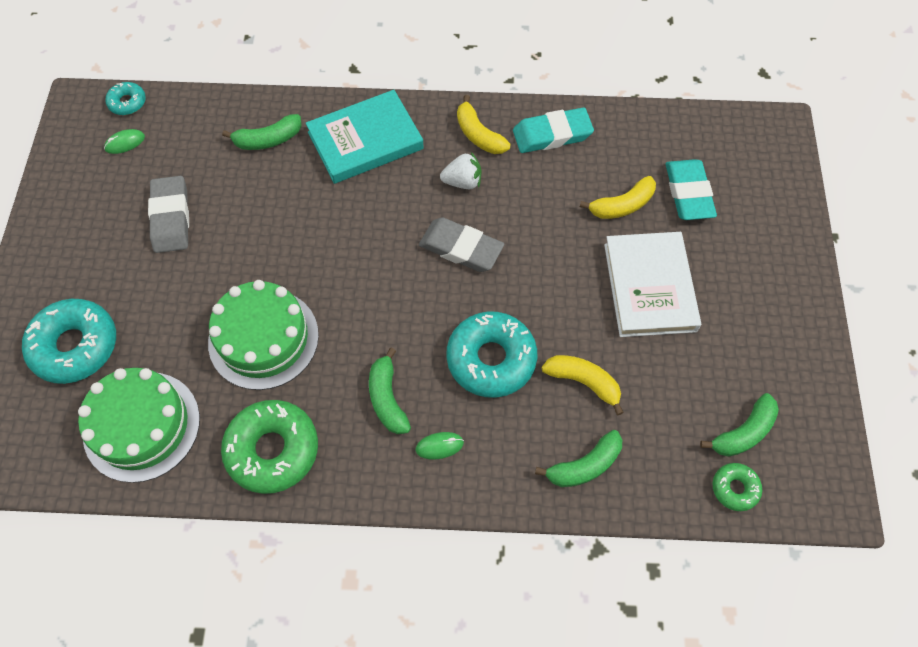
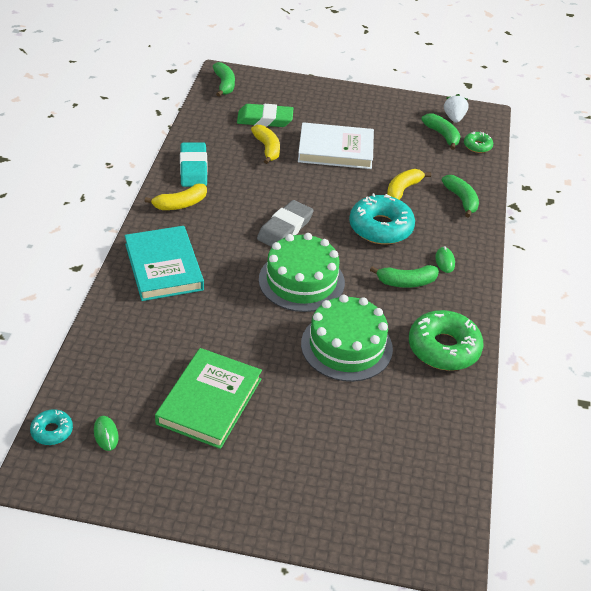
camera: 85 degrees left, 20 degrees down
(75, 346) = (335, 476): turquoise donut -> none
(142, 426) = (418, 428): green cake -> green cake (301, 281)
(171, 218) = (209, 401): grey eraser -> green book
(268, 140) = (140, 328): green banana -> green banana (224, 84)
(462, 182) = (224, 219): white strawberry -> white strawberry (454, 118)
(688, 193) = (265, 119): turquoise eraser -> green eraser

